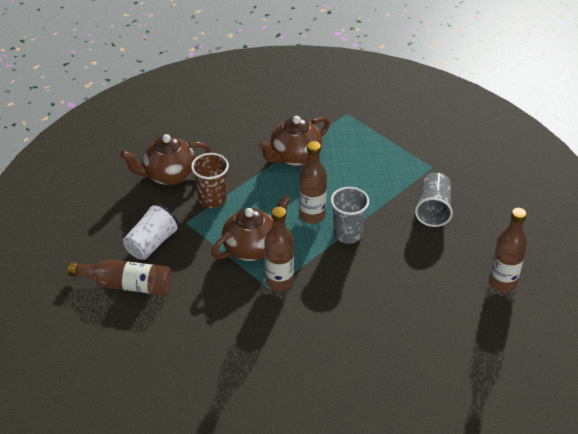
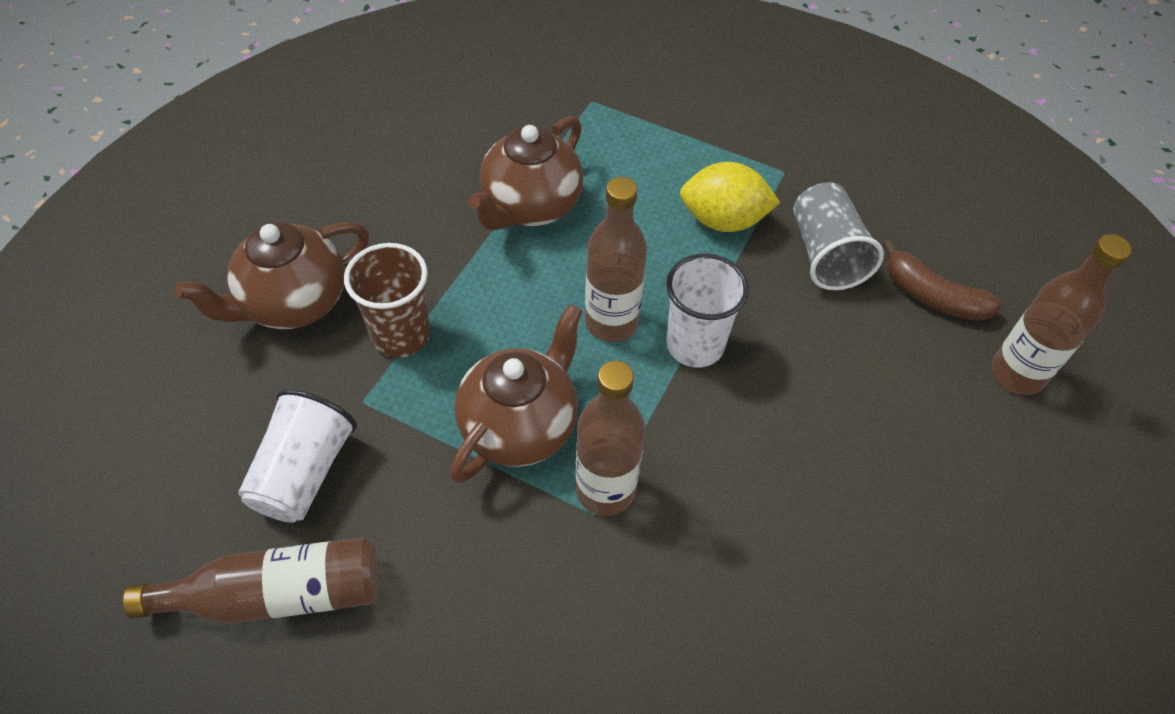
camera: 20 degrees left, 10 degrees up
(347, 234) = (695, 345): grey cup -> white cup
(388, 183) = (723, 220): none -> yellow lemon
(478, 239) = (932, 296): none -> brown banana

